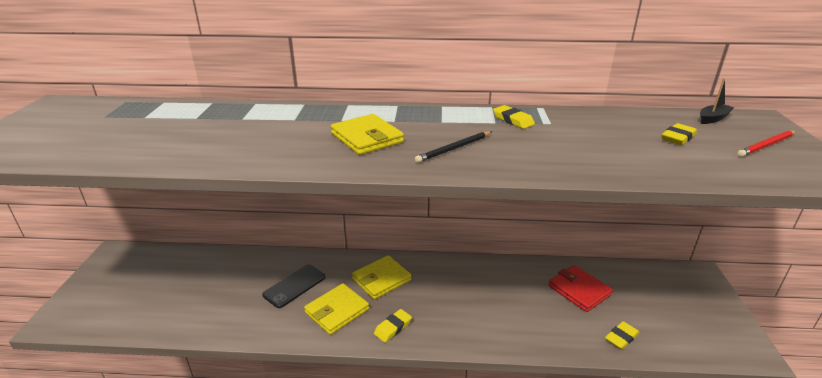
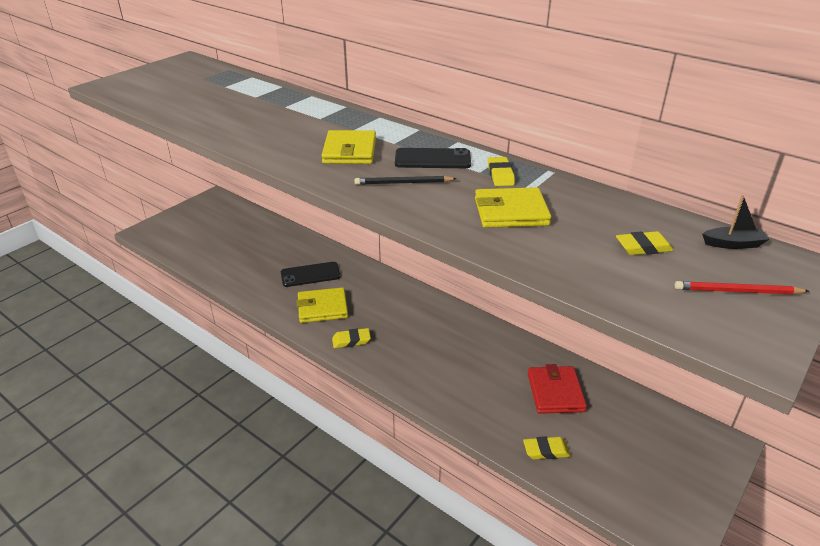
camera: 35 degrees right, 5 degrees up
(381, 279) = (381, 299): yellow wallet -> yellow wallet (511, 212)
(445, 124) = (432, 159): none -> black phone

